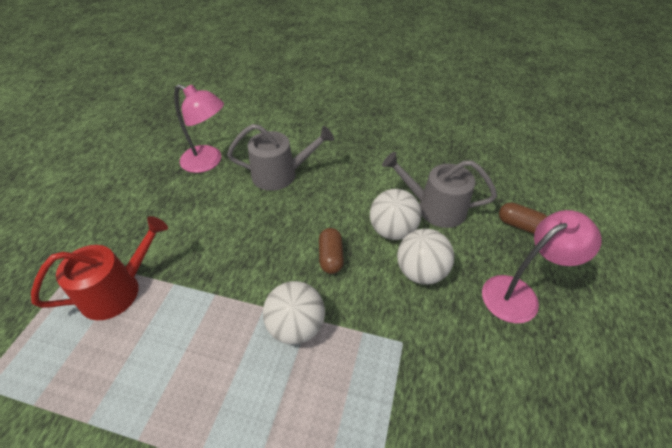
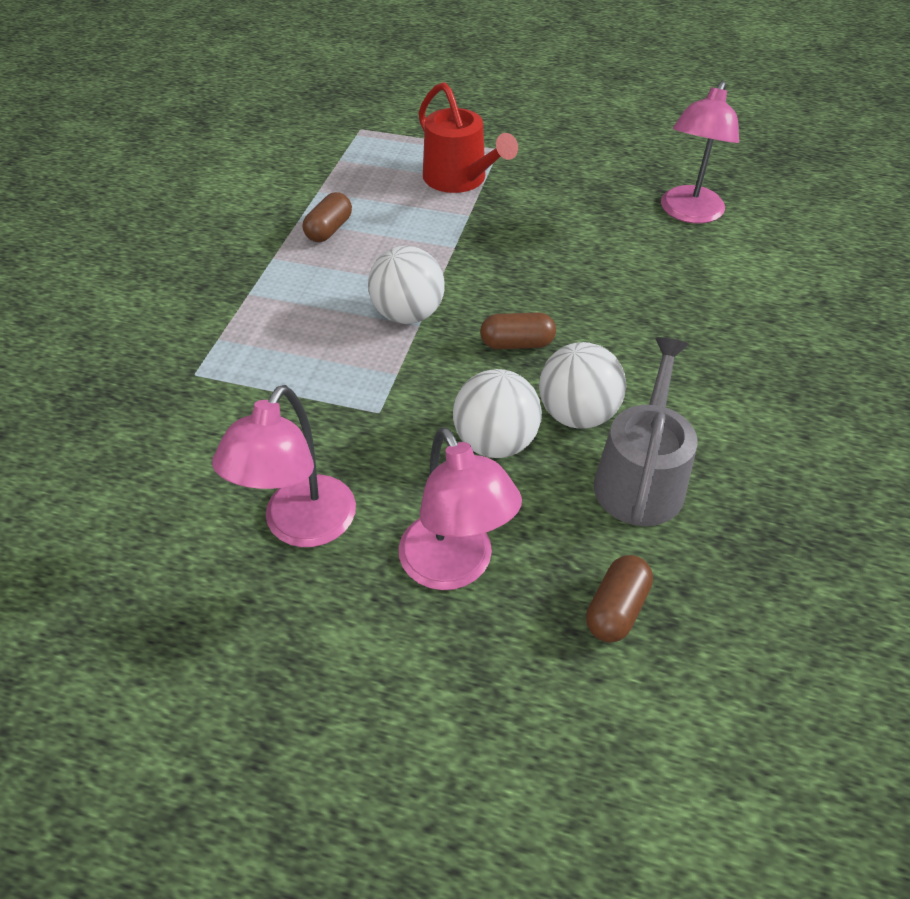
camera: 90 degrees right, 0 degrees up
(163, 403) = (329, 230): none -> brown capsule
(280, 174) = (680, 286): grey watering can -> none
(517, 387) = (301, 527): none -> pink lamp

